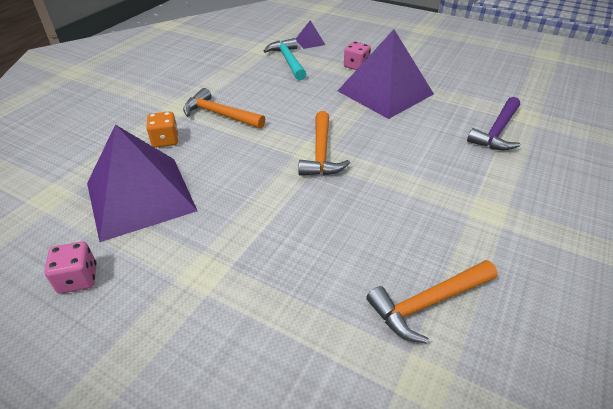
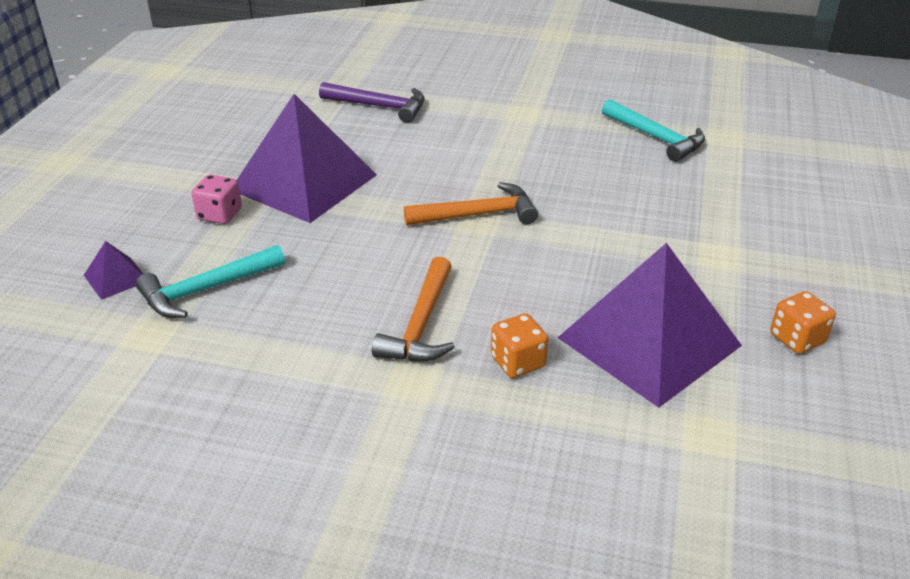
camera: 105 degrees left, 5 degrees down
(78, 279) = (797, 339): pink dice -> orange dice
(427, 303) = (656, 138): orange hammer -> turquoise hammer

